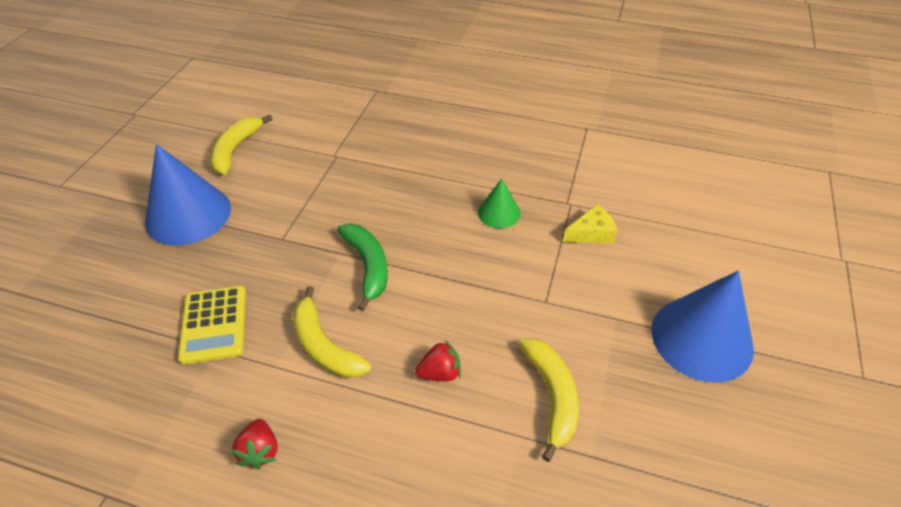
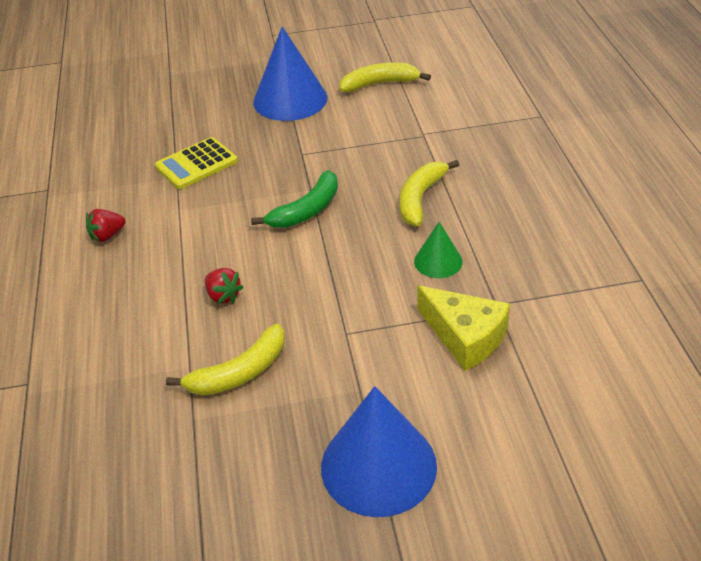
camera: 65 degrees right, 5 degrees down
(324, 346) = (211, 224): yellow banana -> yellow banana (420, 198)
(591, 233) = (465, 336): yellow cheese -> yellow cheese, size x1.57

